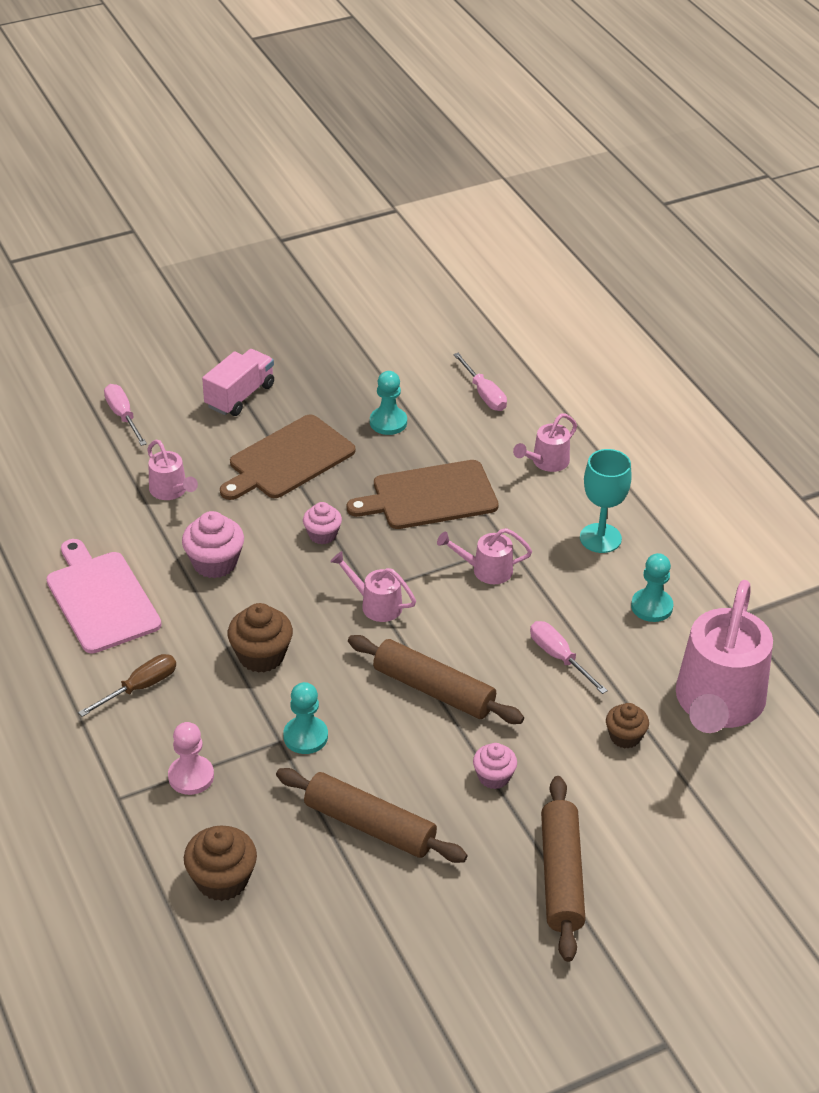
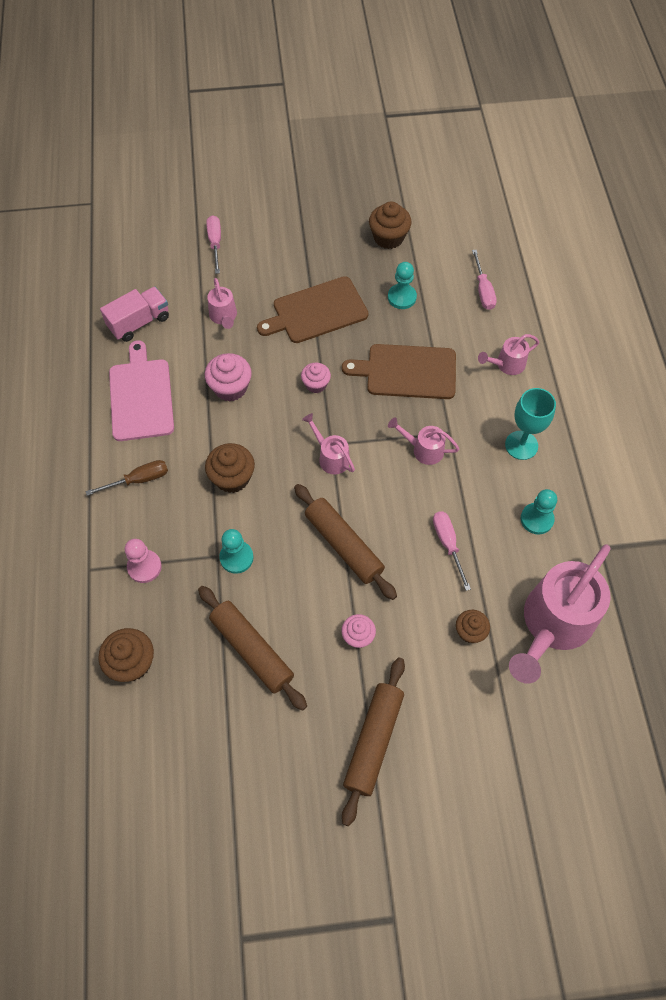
camera: 20 degrees right, 20 degrees up
(240, 396) = (303, 246): pink truck -> pink truck (139, 322)
(343, 365) = (388, 237): none -> brown cupcake

